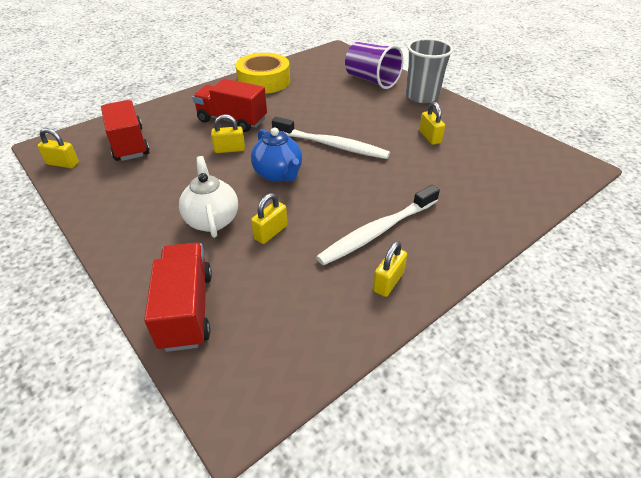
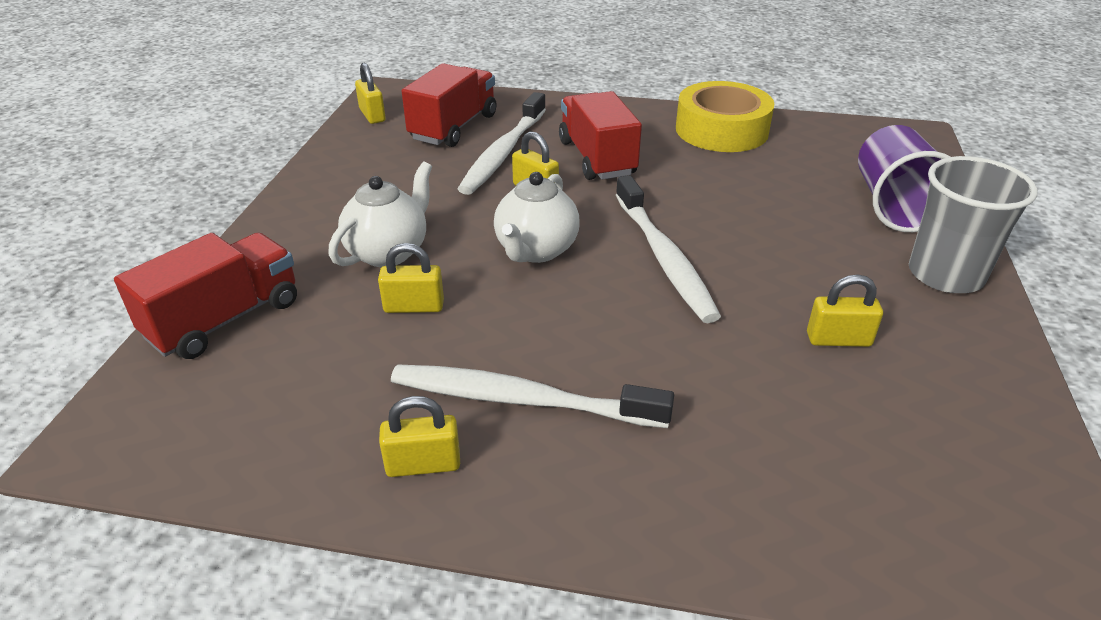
camera: 50 degrees right, 5 degrees down
(182, 142) = (503, 153): none -> white toothbrush
(278, 174) = (536, 250): blue teapot -> white teapot
(429, 137) = (838, 339): yellow padlock -> yellow padlock turned 60 degrees clockwise

